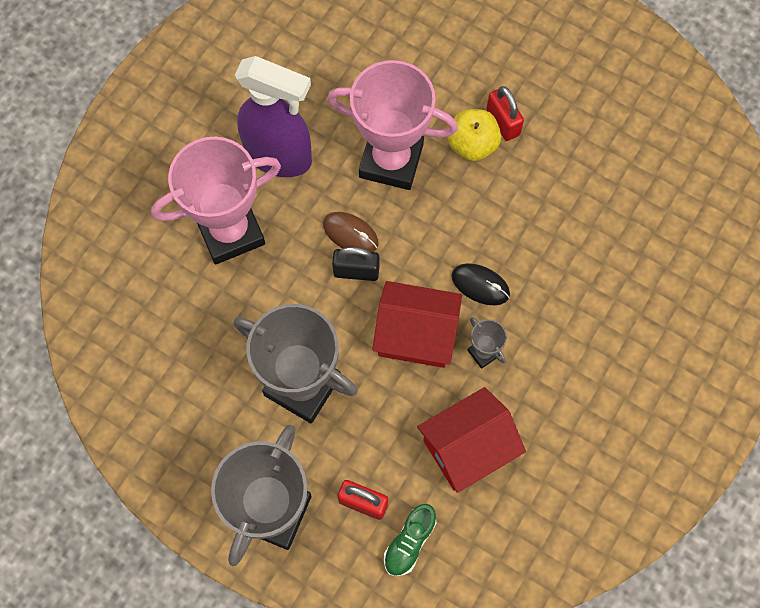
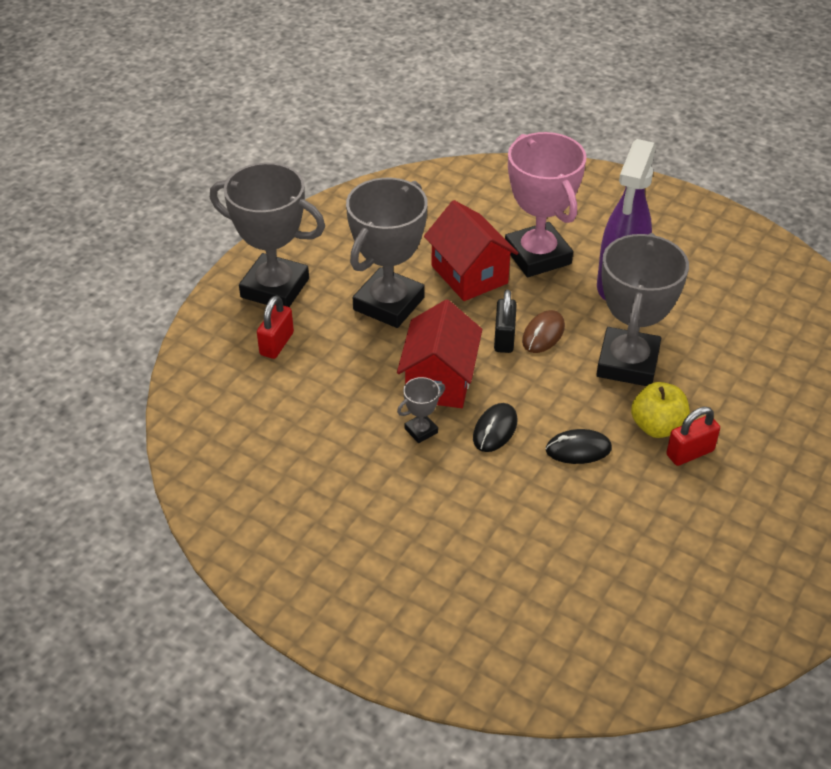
camera: 90 degrees right, 25 degrees down
(391, 161) = (627, 363): pink trophy -> grey trophy
(409, 542) = (236, 374): green shoe -> none
(467, 448) = (323, 417): red house -> red house (469, 274)
(502, 214) = (578, 449): none -> black mouse

